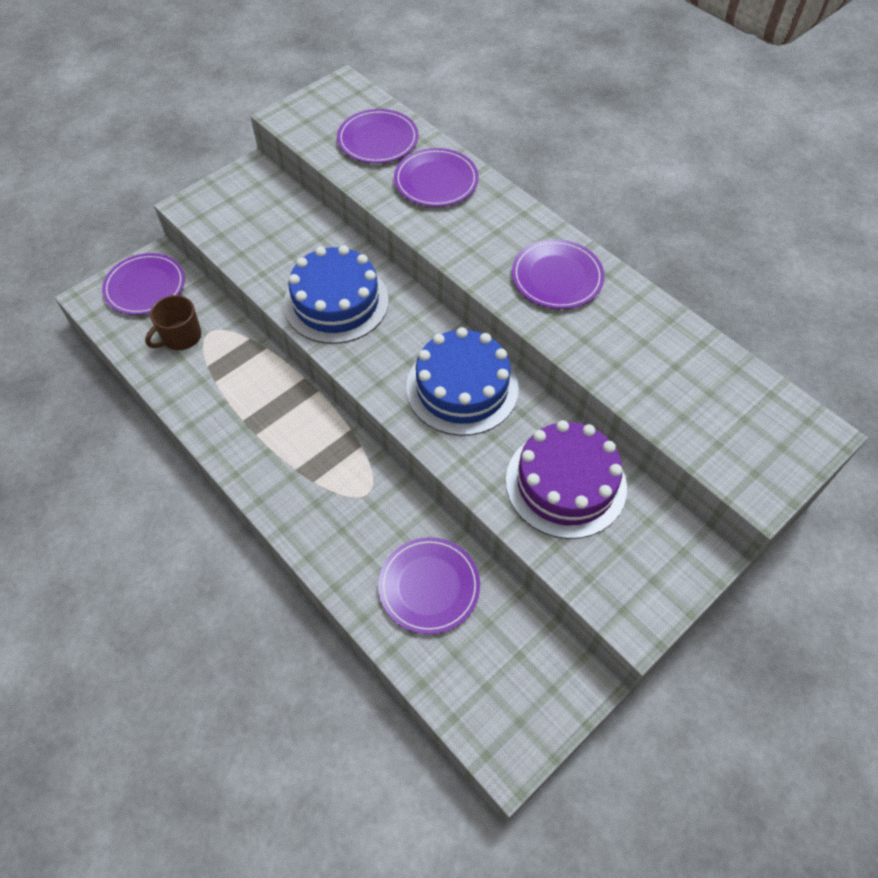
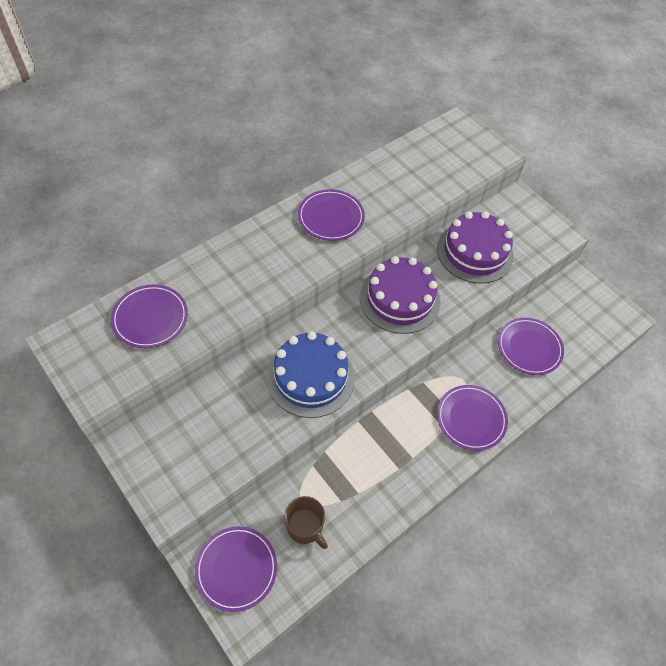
camera: 90 degrees left, 0 degrees up
(436, 181) = (214, 279): purple plate -> purple plate (471, 418)
(462, 388) = (400, 299): blue cake -> purple cake

